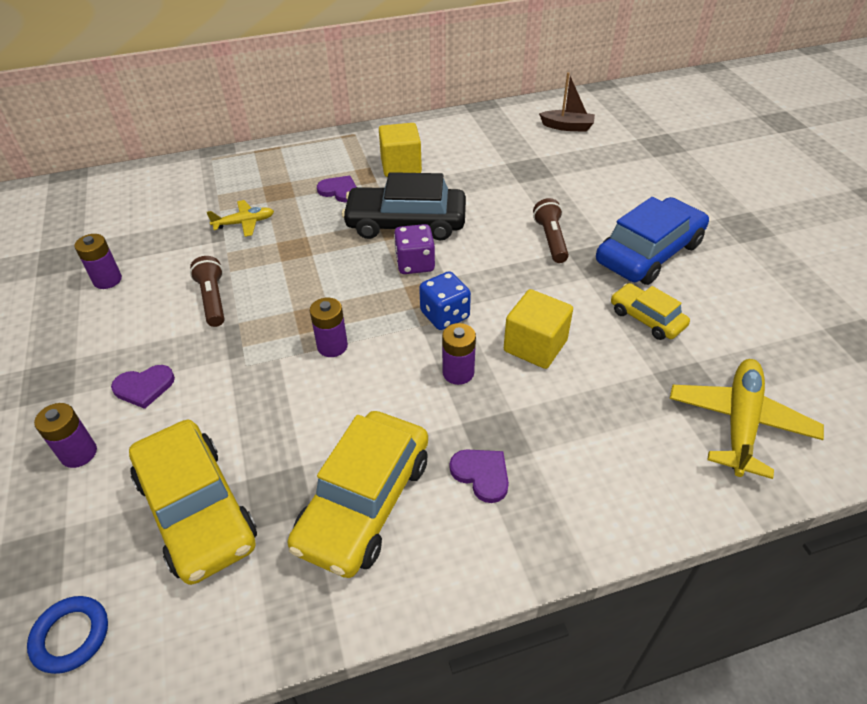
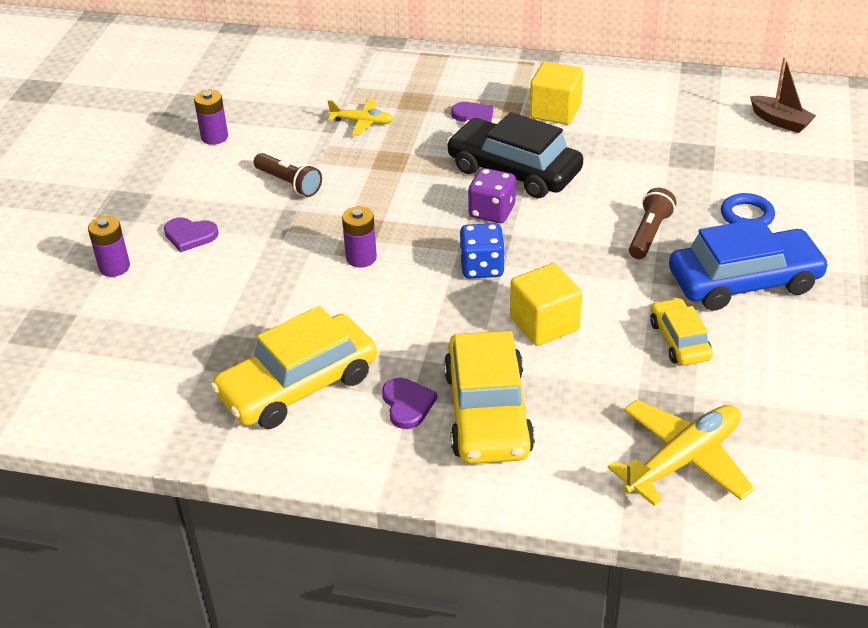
camera: 30 degrees right, 5 degrees down
(71, 636) = (42, 384): blue ring -> blue ring (747, 215)
(196, 510) = (172, 340): yellow car -> yellow car (487, 412)
(213, 300) = (289, 183): brown flashlight -> brown flashlight turned 120 degrees clockwise
(458, 373) = (453, 319): purple battery -> none

